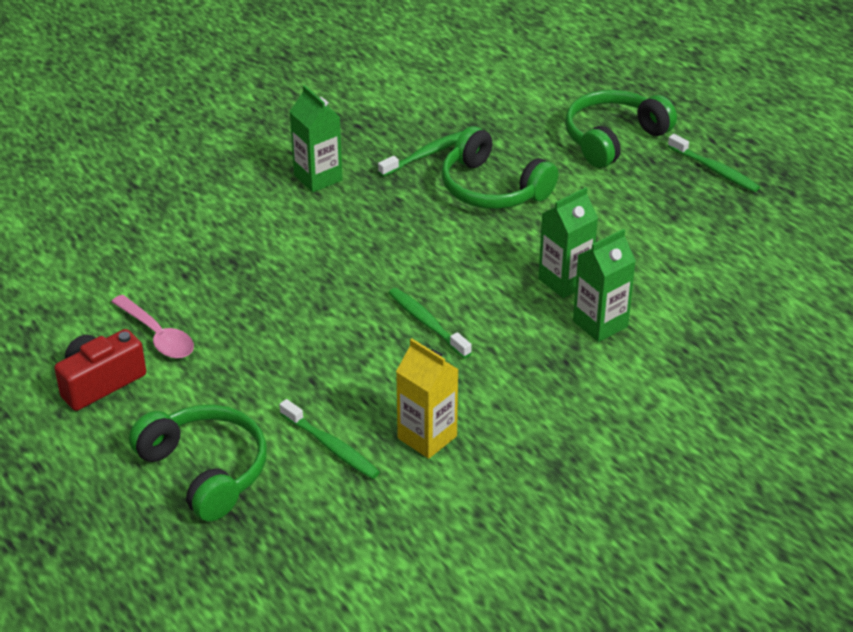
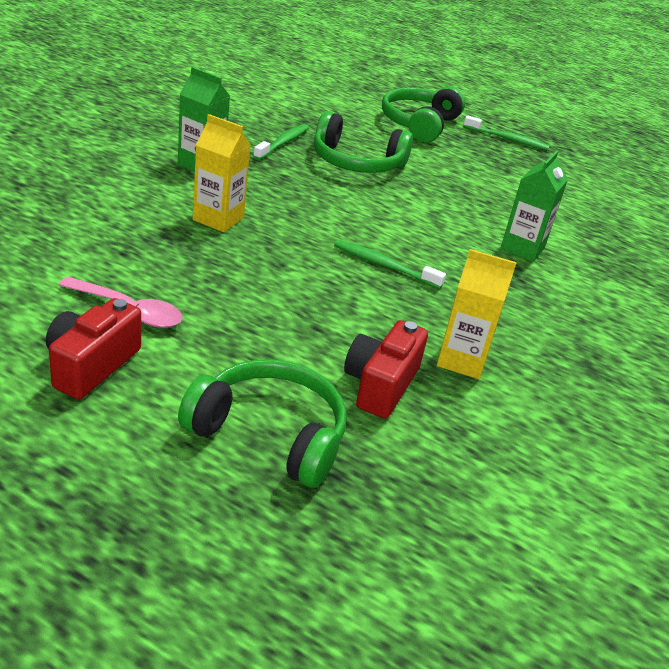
camera: 30 degrees left, 5 degrees down
(294, 247) = (218, 219): none -> yellow carton
(331, 446) = (380, 385): green toothbrush -> red camera
(565, 281) = (468, 221): green carton -> none

